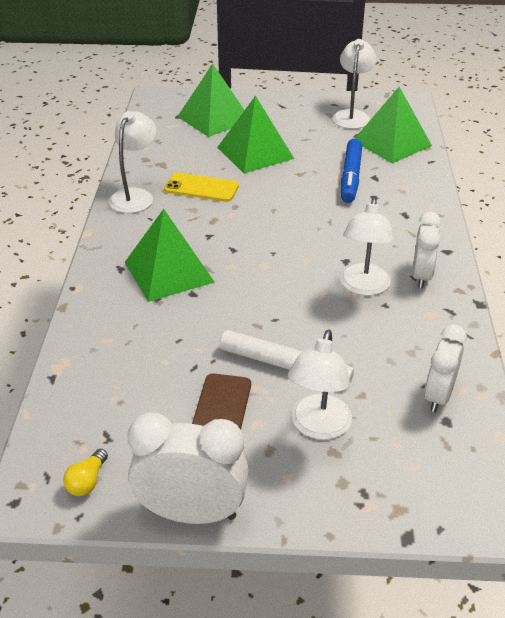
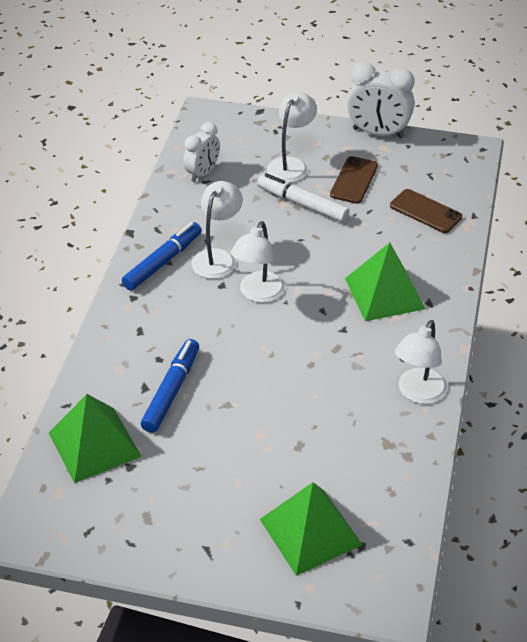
camera: 170 degrees left, 5 degrees up
(87, 481) = (440, 154): yellow light bulb -> none
(117, 375) = (425, 211): none -> brown phone
(201, 188) = (343, 396): yellow phone -> none
(255, 153) = (270, 449): green pyramid -> none
(352, 116) = (118, 510): white lamp -> white lamp (258, 294)
(421, 276) = (163, 262): white clock -> blue marker

